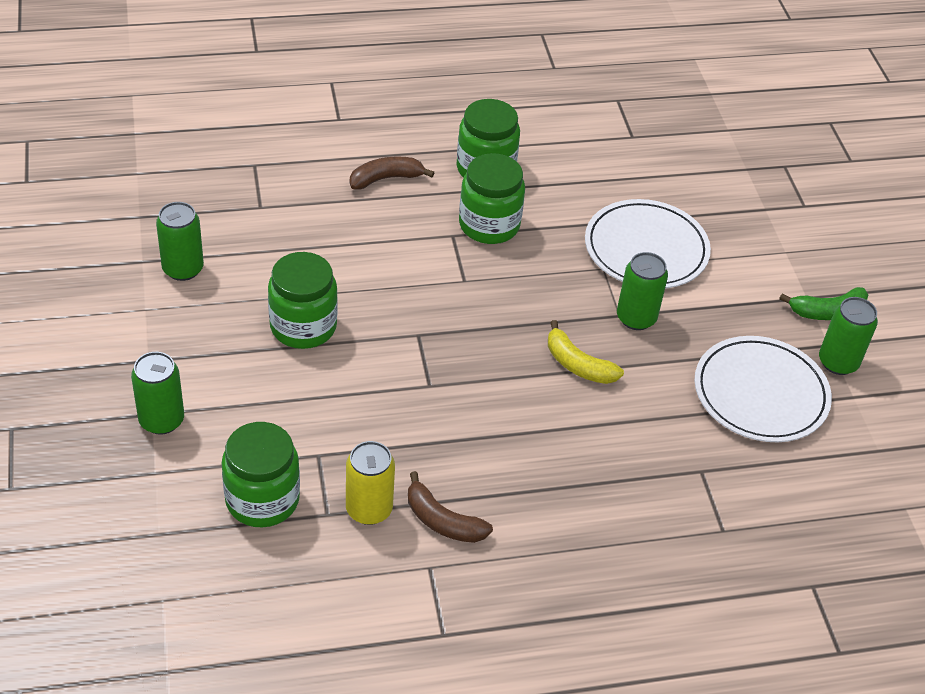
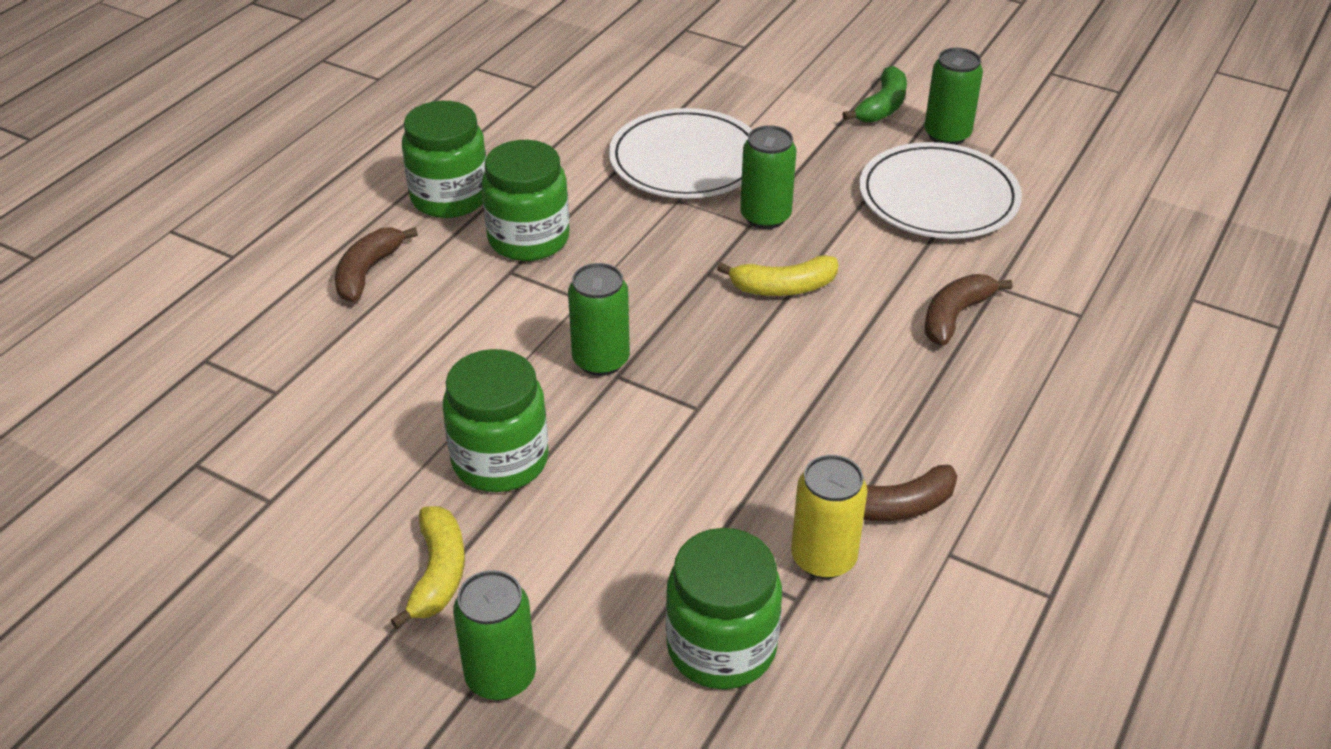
camera: 45 degrees left, 5 degrees down
(183, 269) = (283, 515): green can -> green can (601, 360)
(203, 353) = (438, 573): none -> yellow banana
(646, 464) = (955, 316): none -> brown banana

